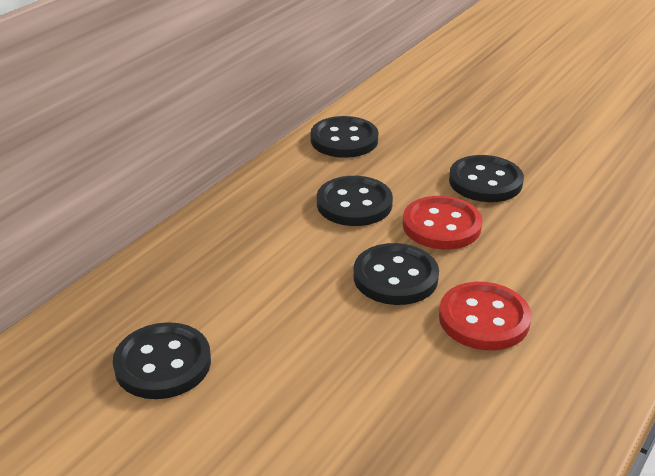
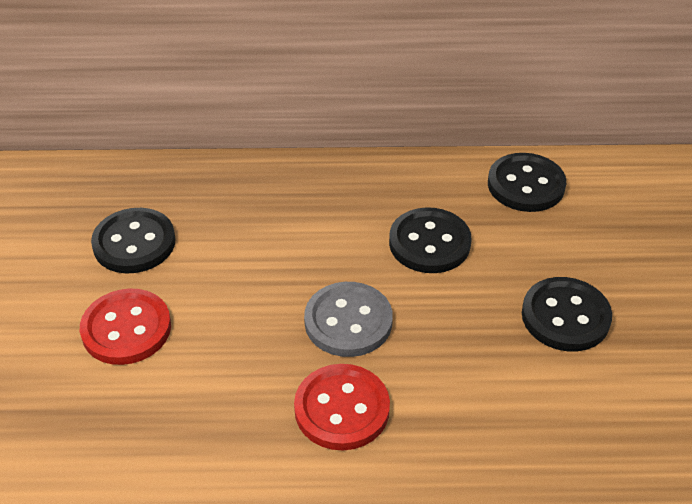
camera: 55 degrees right, 10 degrees up
(395, 277) = (348, 321): black button -> grey button
(441, 225) = (455, 317): red button -> red button (126, 329)

